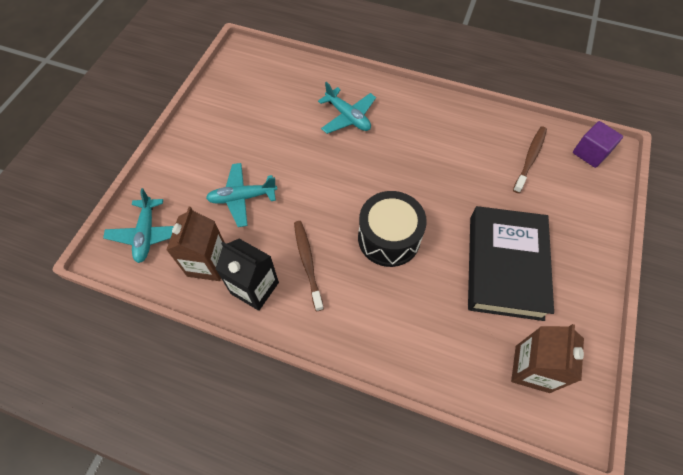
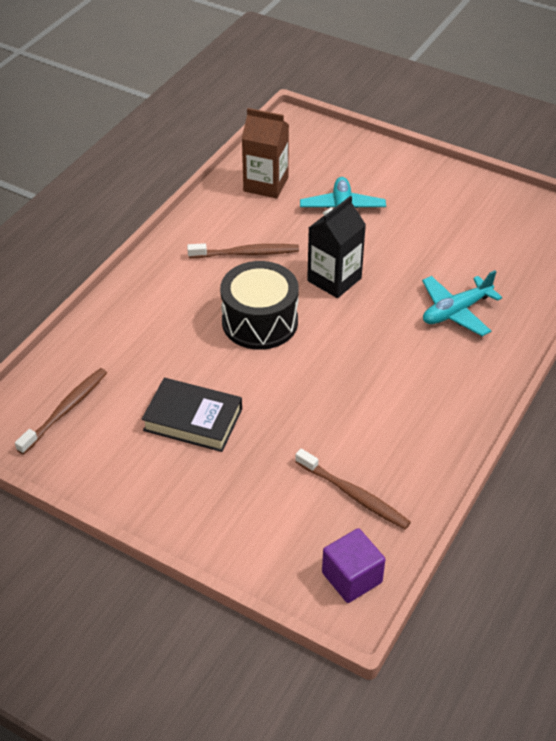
camera: 100 degrees right, 15 degrees down
(147, 234) = (310, 146): turquoise plane -> none
(254, 288) = (228, 214): black carton -> black carton (334, 279)
(505, 266) = (193, 419): black book -> black book, size x0.63
(532, 369) = (65, 410): brown carton -> brown toothbrush

